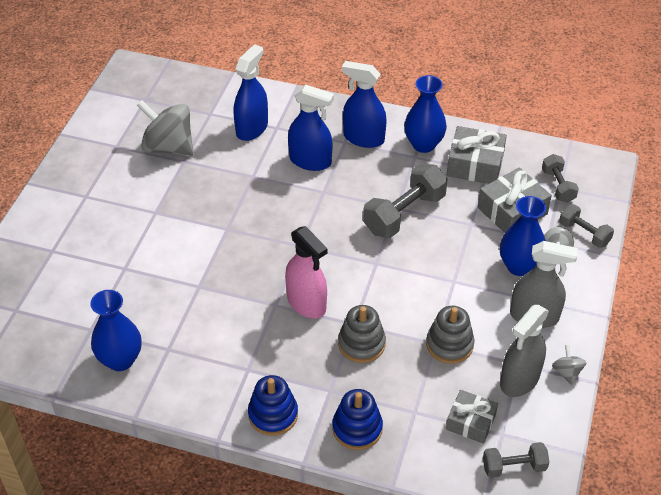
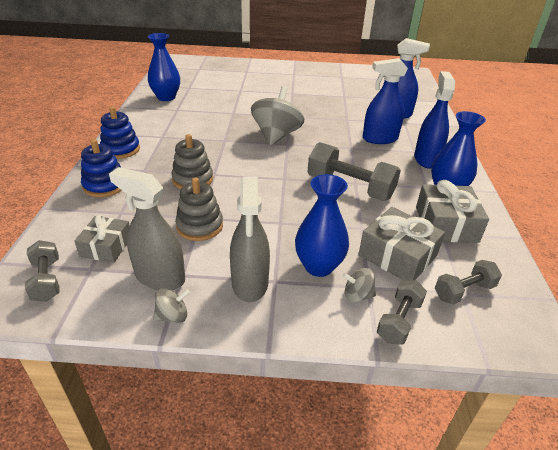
camera: 75 degrees right, 10 degrees down
(168, 147) = (353, 90): grey spinning top -> grey spinning top (276, 136)
(306, 303) = (229, 152): pink spray bottle -> none
(310, 161) = (380, 139): blue spray bottle -> blue spray bottle turned 75 degrees clockwise

